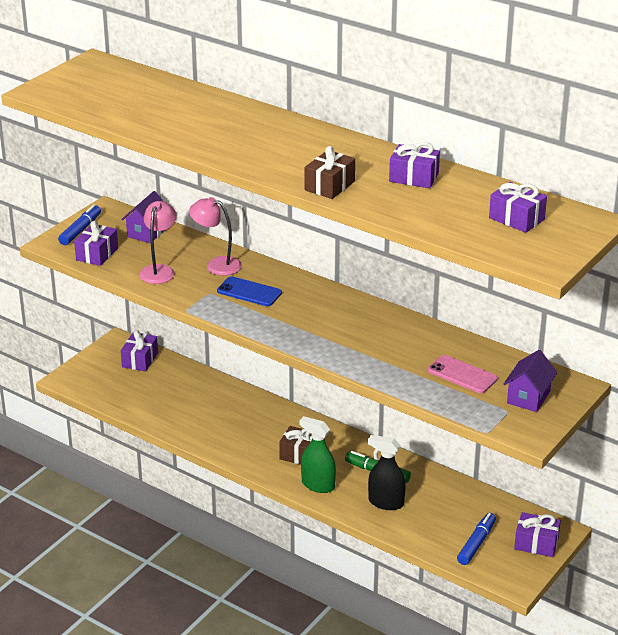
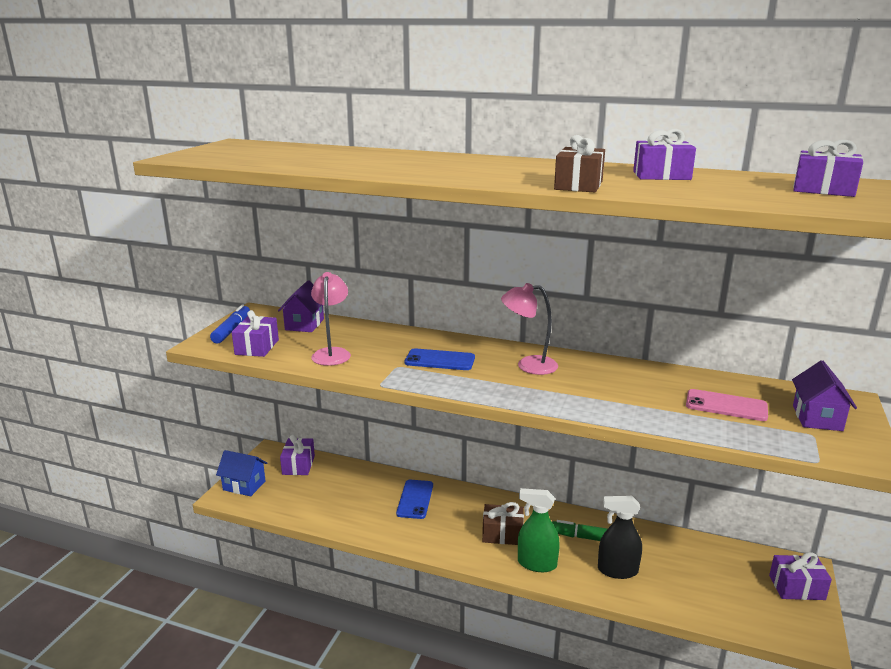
camera: 15 degrees left, 10 degrees down
(85, 372) = (244, 485): none -> blue house
(217, 265) = (391, 342): pink lamp -> pink lamp (528, 365)
(237, 411) = (415, 499): none -> blue phone
(476, 543) = (739, 600): blue marker -> none

